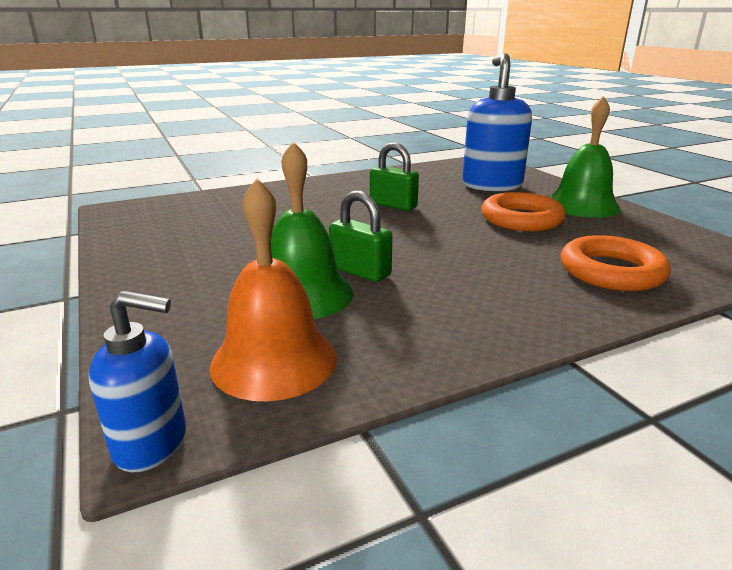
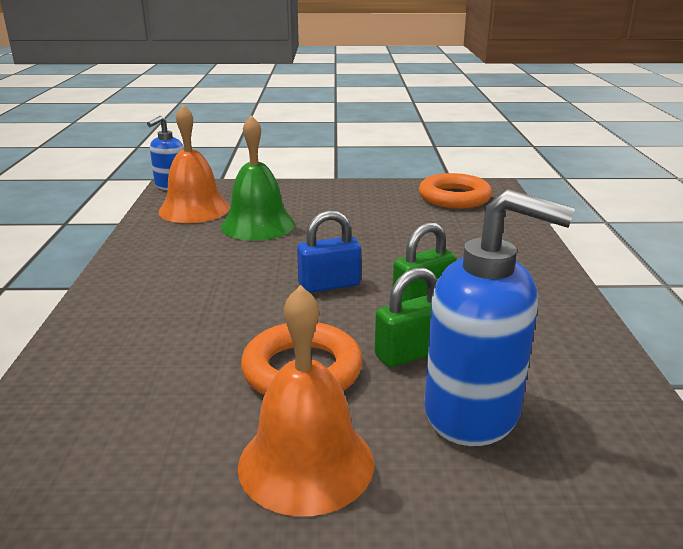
camera: 115 degrees right, 0 degrees up
(360, 271) = (269, 247): green padlock -> green padlock (410, 353)
(406, 233) = (329, 285): none -> blue padlock
(582, 205) = (306, 463): green bell -> orange bell
(611, 271) = (120, 359): orange ring -> orange ring (454, 197)

